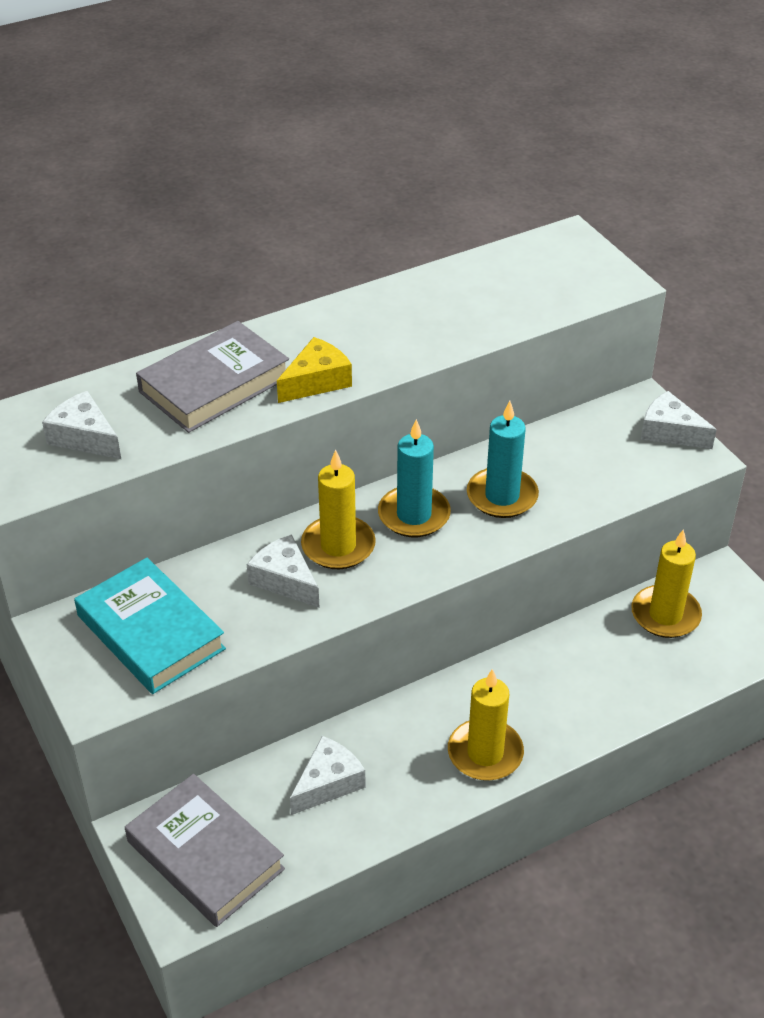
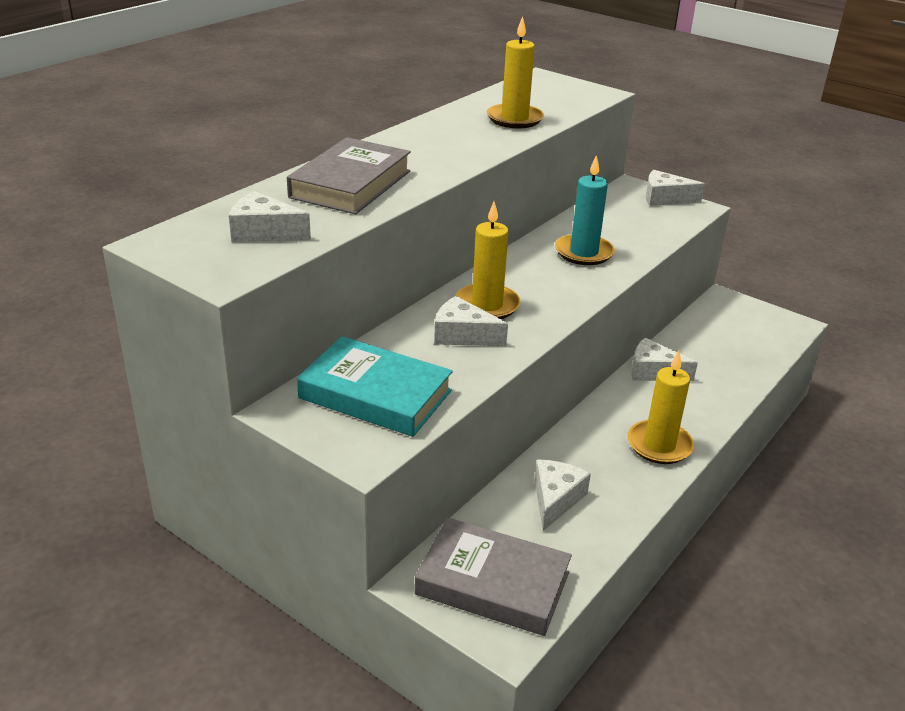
camera: 25 degrees left, 10 degrees down
(317, 381) = (434, 170): yellow cheese -> none
(414, 515) = (529, 275): turquoise candle -> none
(551, 655) = (653, 371): none -> white cheese
(665, 615) = (710, 330): yellow candle -> yellow candle (514, 119)

